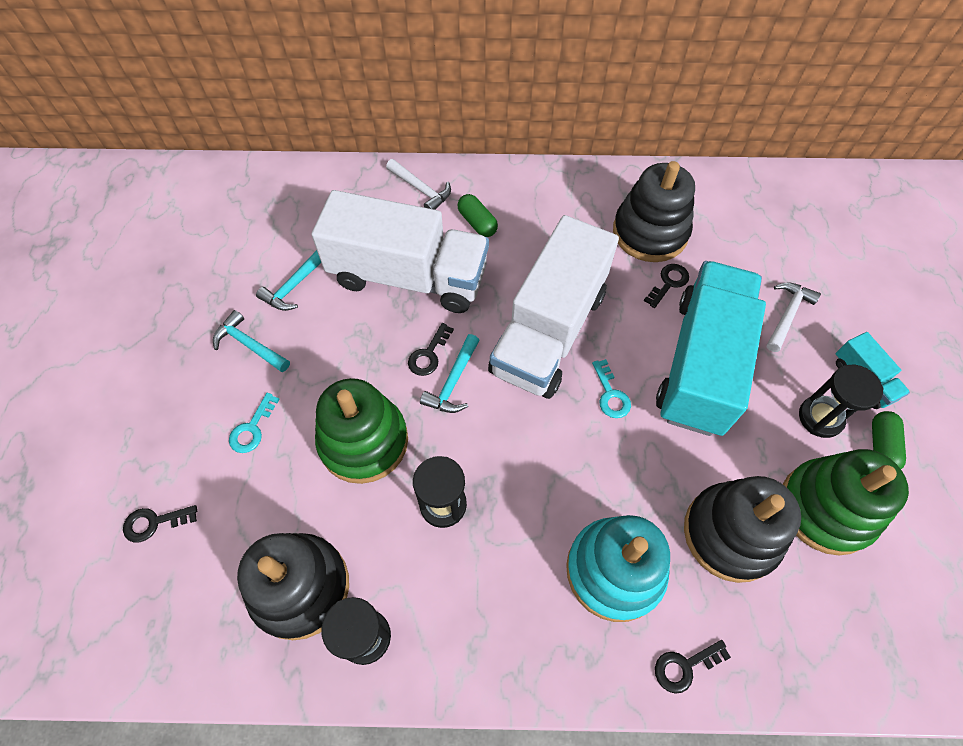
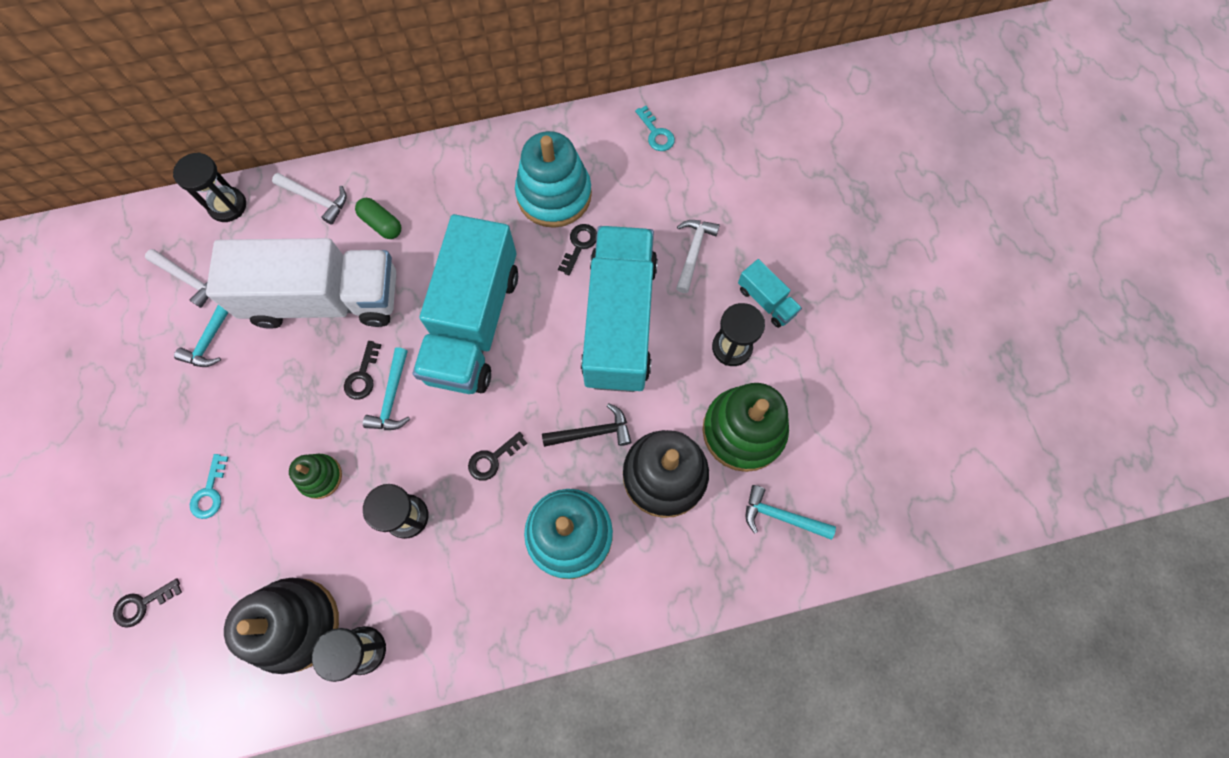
camera: 15 degrees left, 10 degrees up
(249, 345) = (183, 410): turquoise hammer -> turquoise hammer (781, 516)
(288, 231) = (189, 279): none -> white hammer
(339, 178) = (227, 206): none -> black hourglass
(363, 441) = (320, 477): green stacking toy -> green stacking toy, size x0.52
(549, 331) = (473, 324): white truck -> turquoise truck
(610, 395) = (541, 373): turquoise key -> turquoise key (656, 133)
(650, 232) = (554, 195): black stacking toy -> turquoise stacking toy
(656, 467) = (592, 432): none -> black hammer
(684, 666) = (639, 599): black key -> black key (492, 459)
(881, 446) = (786, 361): green capsule -> none

